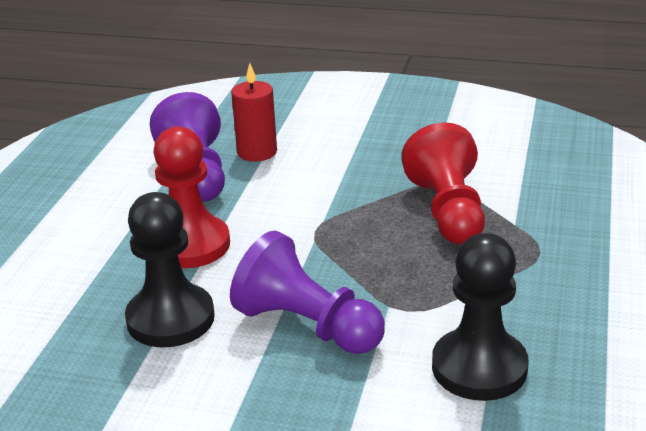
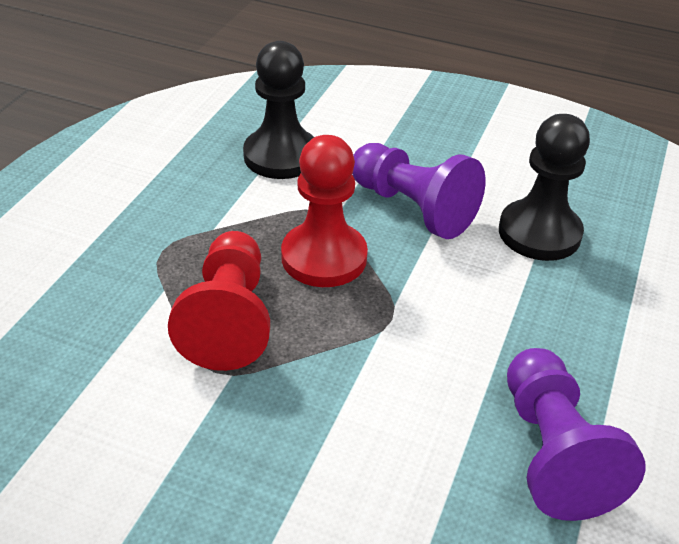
camera: 175 degrees left, 10 degrees up
(190, 245) = (536, 319): red pawn -> red pawn (324, 257)
(257, 152) = (463, 491): red candle -> none

